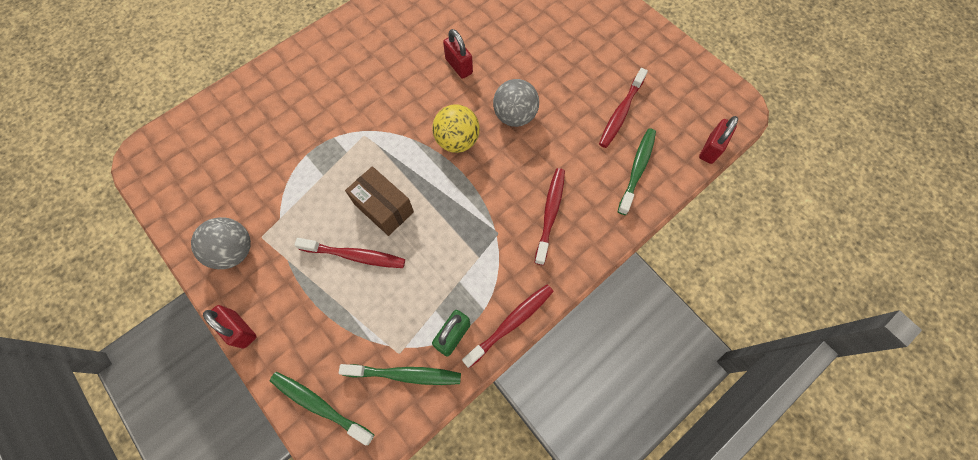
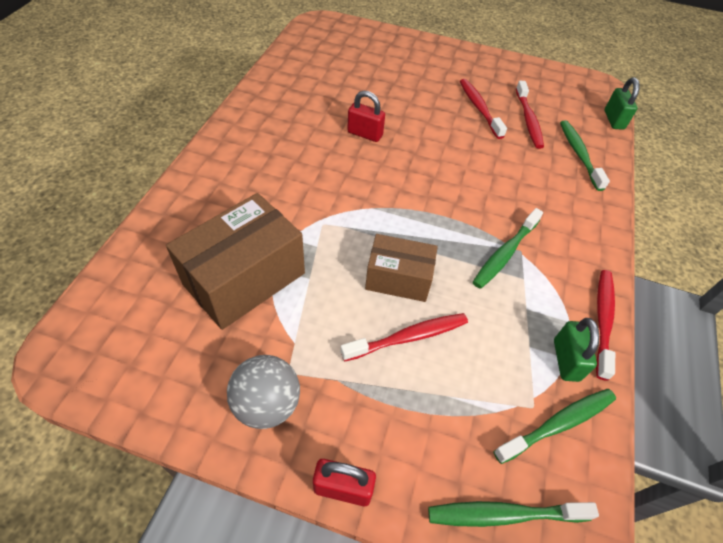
camera: 35 degrees left, 15 degrees down
(280, 154) = (244, 279): none -> brown box
(457, 141) = (417, 192): yellow ball -> none
(482, 229) = (505, 253): none -> green toothbrush
(514, 116) = (448, 154): grey ball -> none
(550, 213) = (547, 215): red toothbrush -> red toothbrush (479, 108)
(711, 149) = (614, 120): red padlock -> green padlock

